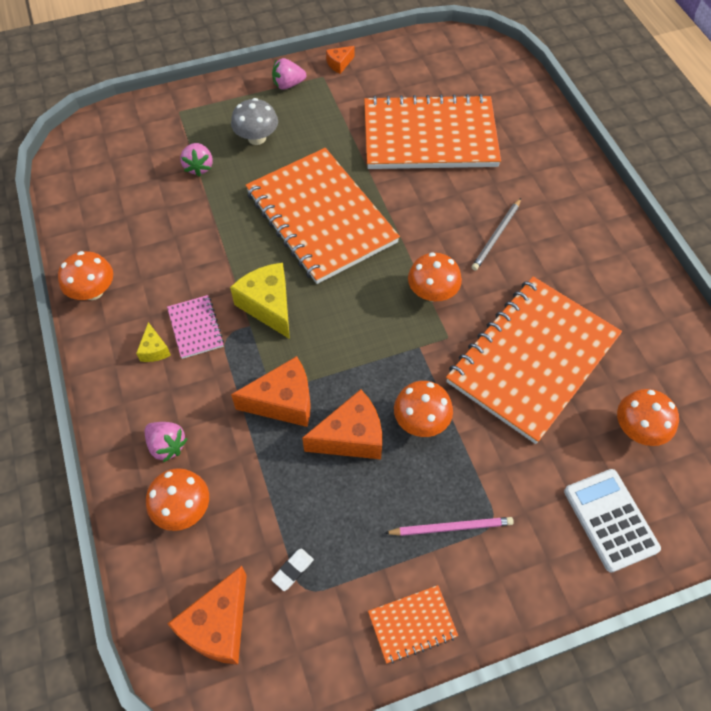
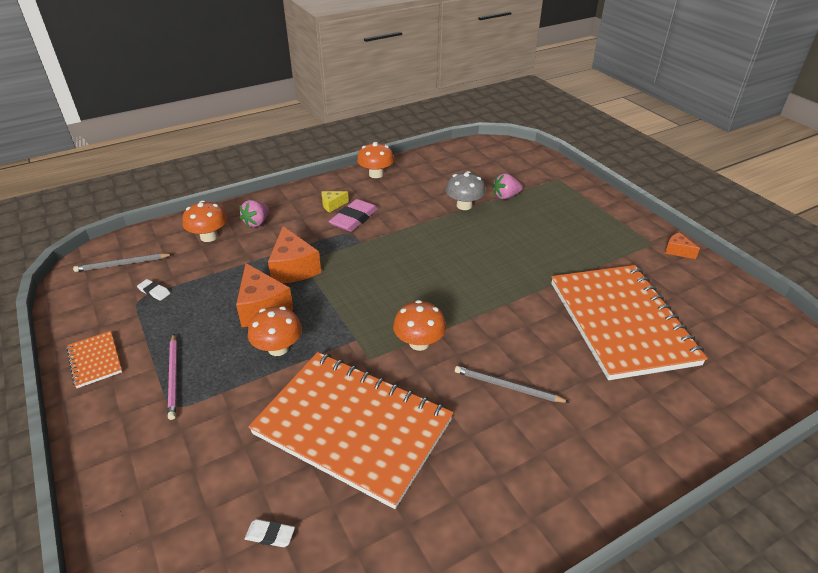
camera: 80 degrees right, 20 degrees down
(195, 328) = (354, 219): pink notebook -> pink eraser
(218, 625) = (122, 264): orange cheese -> grey pencil
(257, 138) = (552, 218): grey mushroom -> grey mushroom (464, 205)
(268, 306) = (381, 248): yellow cheese -> none
(288, 85) = (627, 225): pink strawberry -> none
(321, 217) = (481, 264): orange notebook -> none
(610, 520) = (162, 506): white calculator -> none
(638, 429) = (270, 535): orange mushroom -> white eraser

